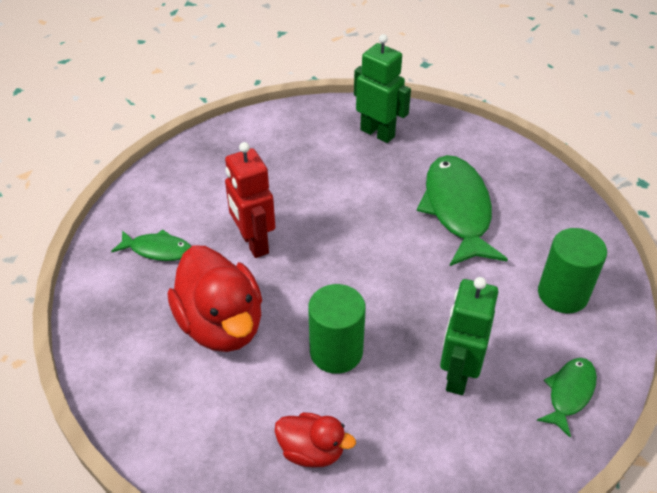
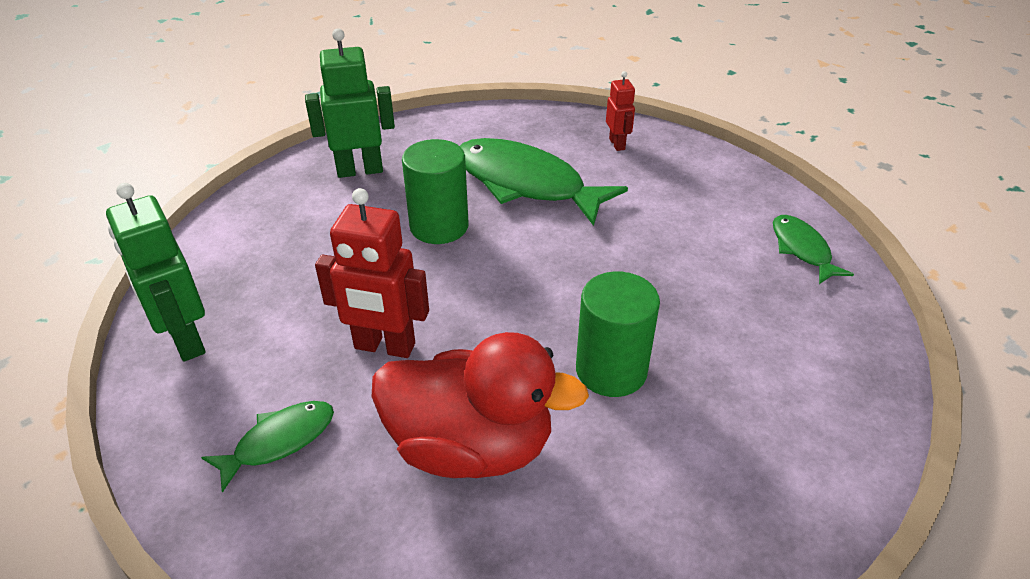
camera: 50 degrees left, 5 degrees down
(312, 451) = (725, 469): red duck -> none
(457, 375) = (722, 302): green robot -> green robot (186, 340)
(560, 226) = (617, 144): none -> red robot
(562, 294) = (692, 188): green cylinder -> green cylinder (439, 226)

